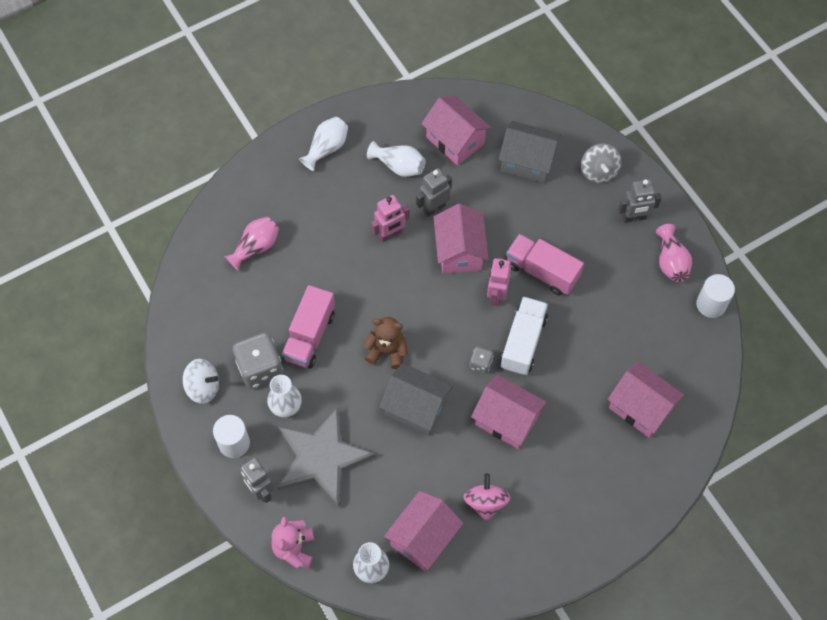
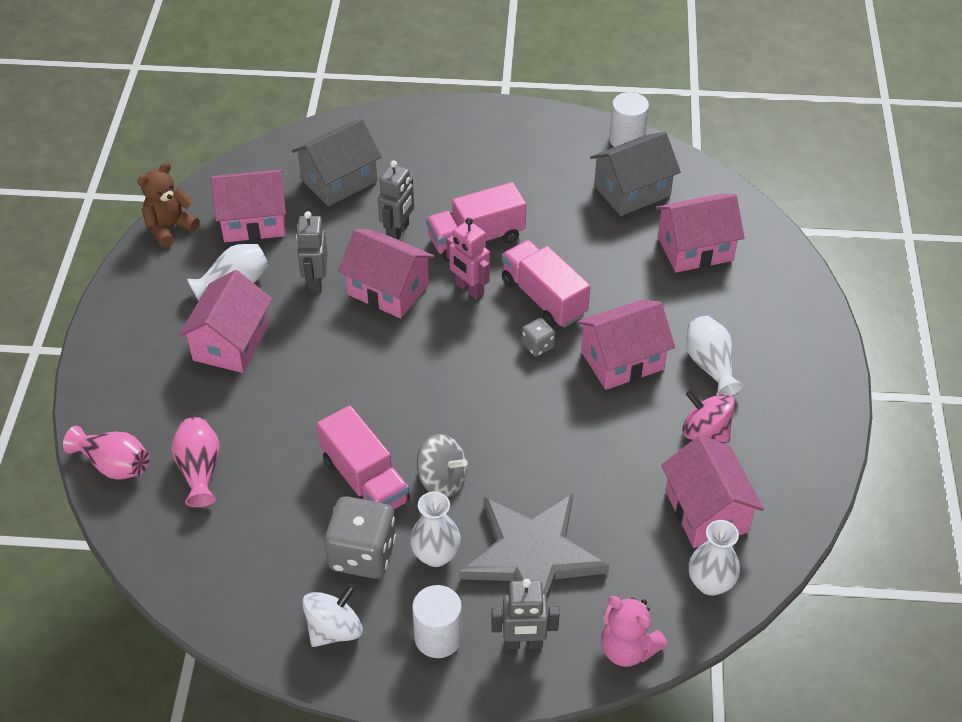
camera: 55 degrees left, 15 degrees down
(326, 148) = (143, 333): white vase -> white vase (710, 365)
(354, 197) = (231, 343): none -> pink house
(387, 351) = (450, 418): brown teddy bear -> brown teddy bear (170, 228)
(390, 234) = (309, 336): pink robot -> none
(416, 407) = (541, 430): grey house -> grey house (632, 191)
(523, 342) = (543, 298): white truck -> pink truck
(598, 171) = (406, 136): grey spinning top -> grey spinning top (442, 480)
(634, 218) = (482, 140): grey robot -> grey robot (398, 232)
(671, 262) = (555, 141): pink vase -> pink vase (114, 465)

